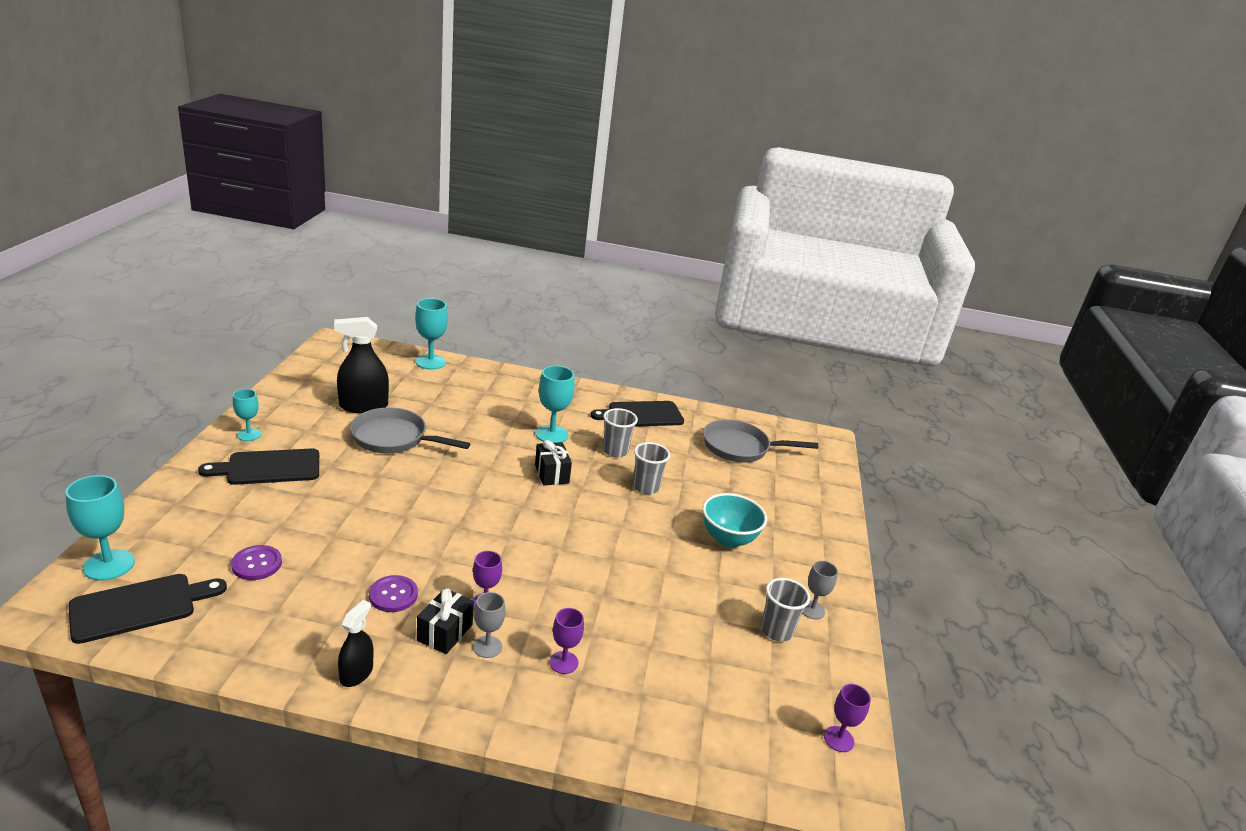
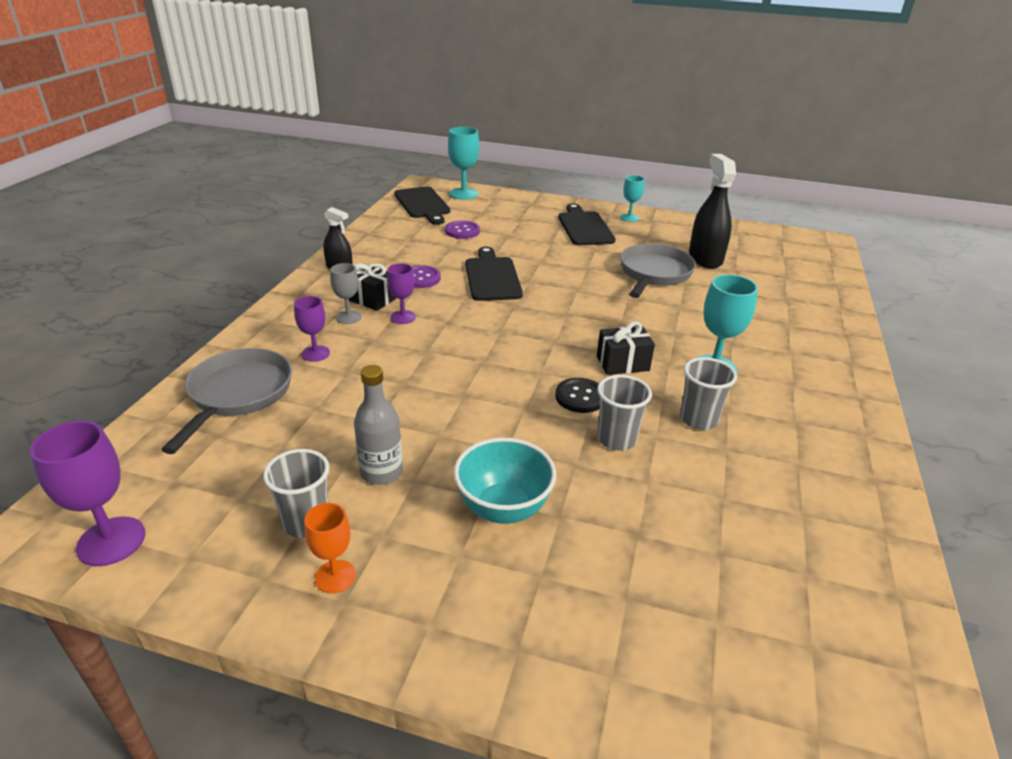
camera: 100 degrees right, 5 degrees up
(430, 362) = (831, 291): turquoise goblet -> none
(601, 498) = (580, 397): none -> black button
(642, 415) = (823, 459): black cutting board -> black cutting board (492, 277)
(715, 598) = (381, 472): none -> grey bottle
(740, 447) = (786, 580): grey pan -> grey pan (238, 395)
(812, 610) = (335, 576): grey goblet -> orange goblet
(838, 739) = (111, 541): purple goblet -> purple goblet, size x1.61

